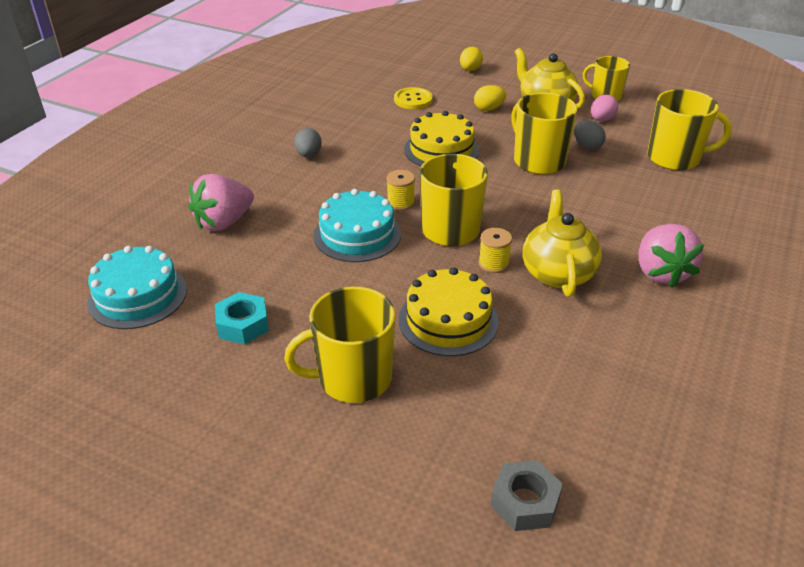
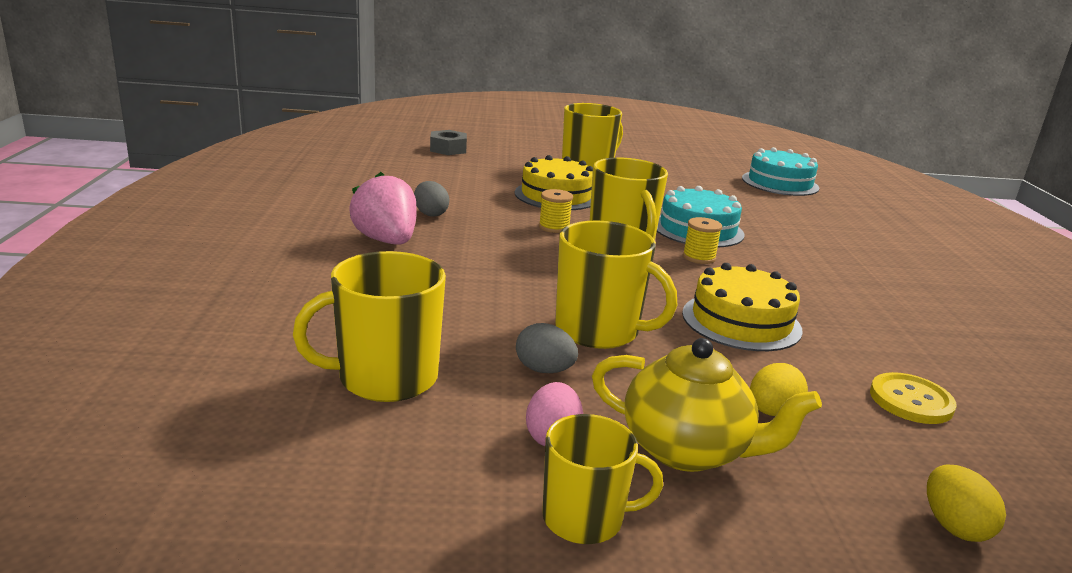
camera: 150 degrees right, 15 degrees down
(224, 222) = (817, 222): pink strawberry -> none
(243, 325) = (690, 180): turquoise nut -> none
(308, 155) = (871, 286): grey egg -> grey egg (430, 214)
(557, 273) = (490, 229): yellow teapot -> none

